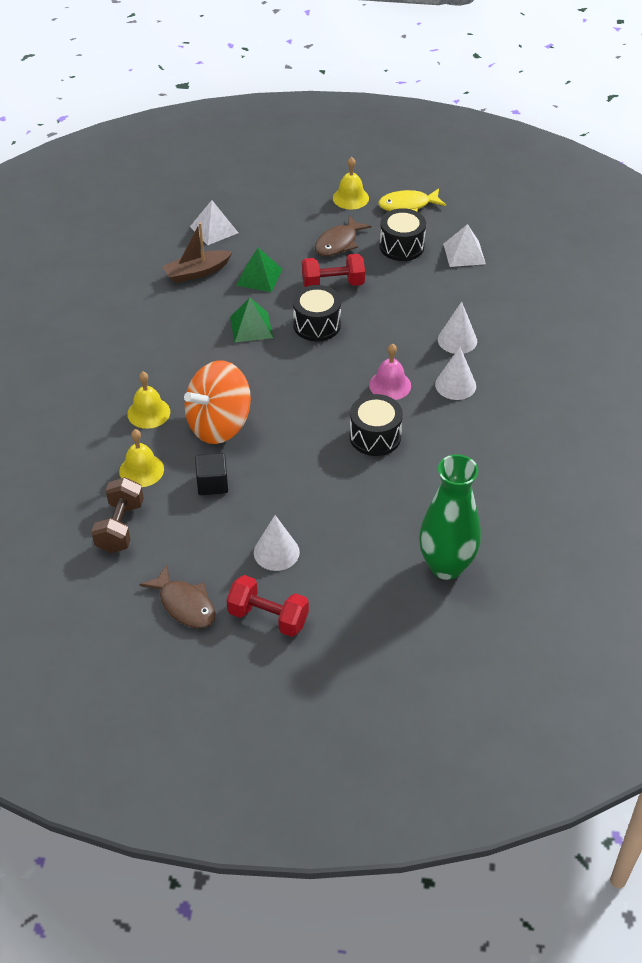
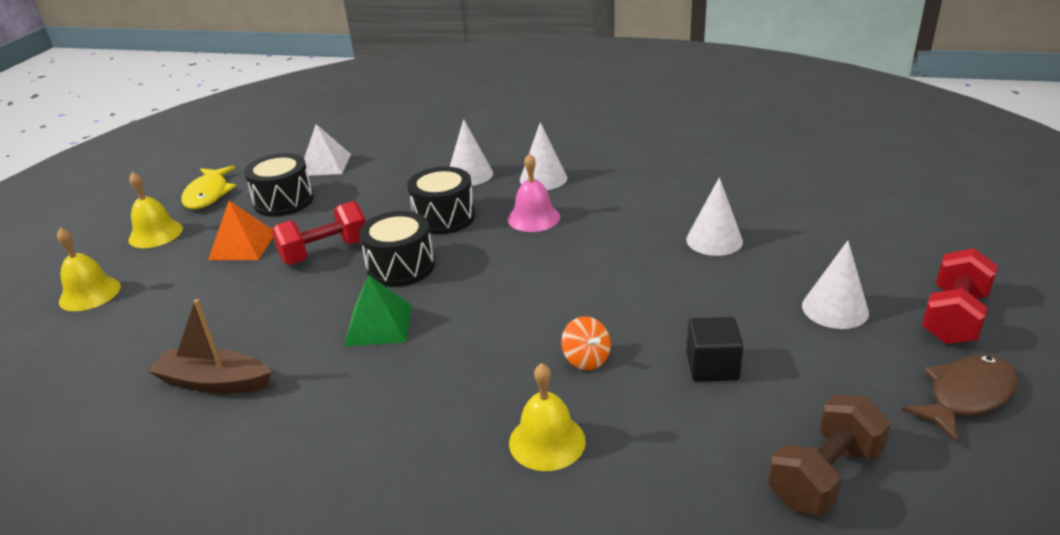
camera: 80 degrees left, 15 degrees down
(120, 527) = (824, 476): brown dumbbell -> brown dumbbell turned 60 degrees counterclockwise
(141, 470) = (686, 449): yellow bell -> yellow bell (90, 293)
(197, 272) = (214, 382): brown boat -> brown boat turned 120 degrees clockwise
(214, 229) = (117, 361): white pyramid -> none
(219, 425) = (586, 359): orange spinning top -> orange spinning top, size x0.41
(259, 277) = (268, 315): green pyramid -> none
(333, 284) = (325, 252): red dumbbell -> red dumbbell turned 60 degrees clockwise
(338, 243) = (243, 245): brown fish -> orange pyramid
(364, 490) = (714, 240): none -> white cone
(375, 436) = (621, 230): black drum -> black drum (444, 218)
(446, 566) = (822, 195): green vase -> none

